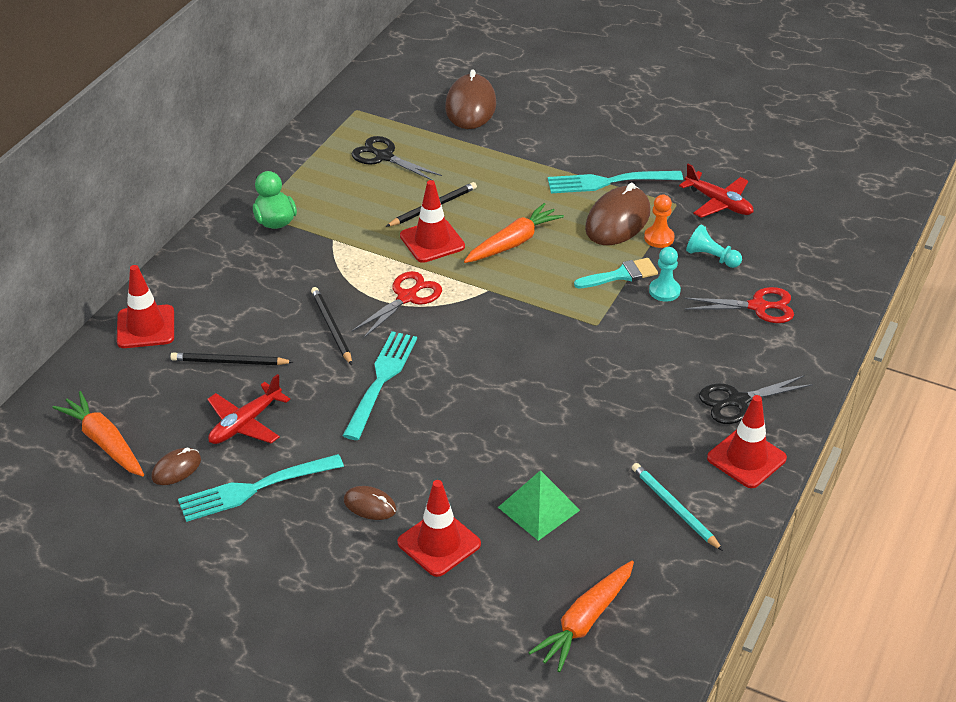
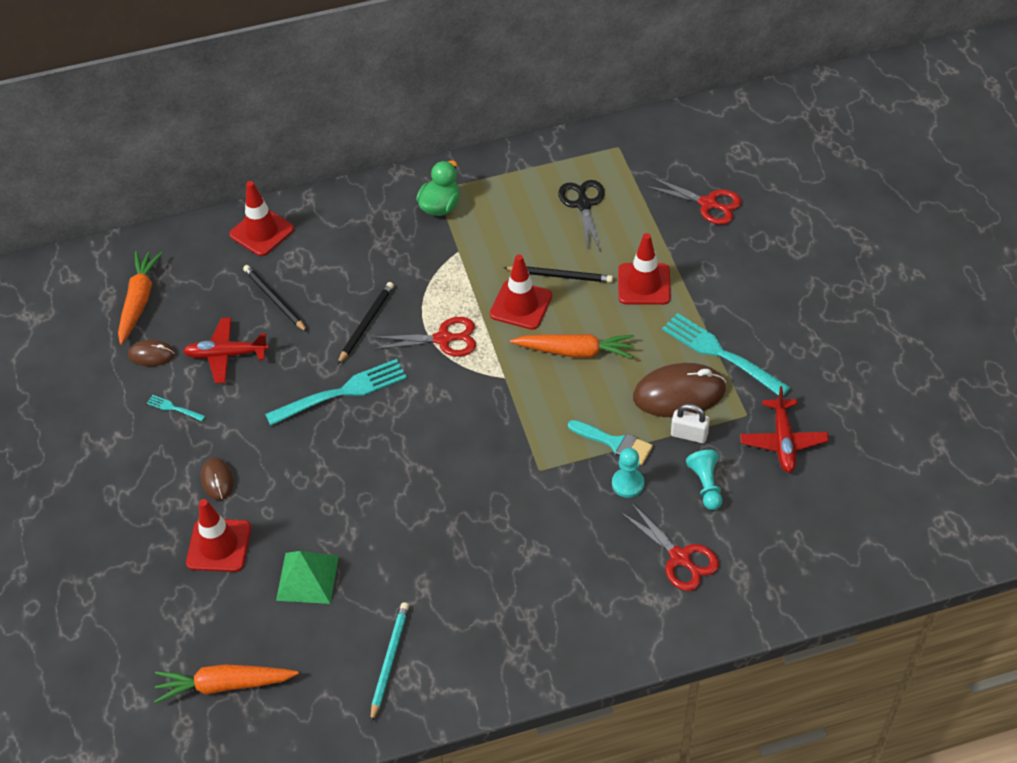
camera: 50 degrees right, 10 degrees up
(256, 488) = (174, 408): turquoise fork -> turquoise fork, size x0.44
(470, 106) = (708, 204): brown mouse -> red scissors
(659, 238) = (689, 434): orange pawn -> white padlock
(738, 401) = (550, 621): black scissors -> none
(746, 458) = (490, 671): red traffic cone -> red traffic cone (644, 284)

